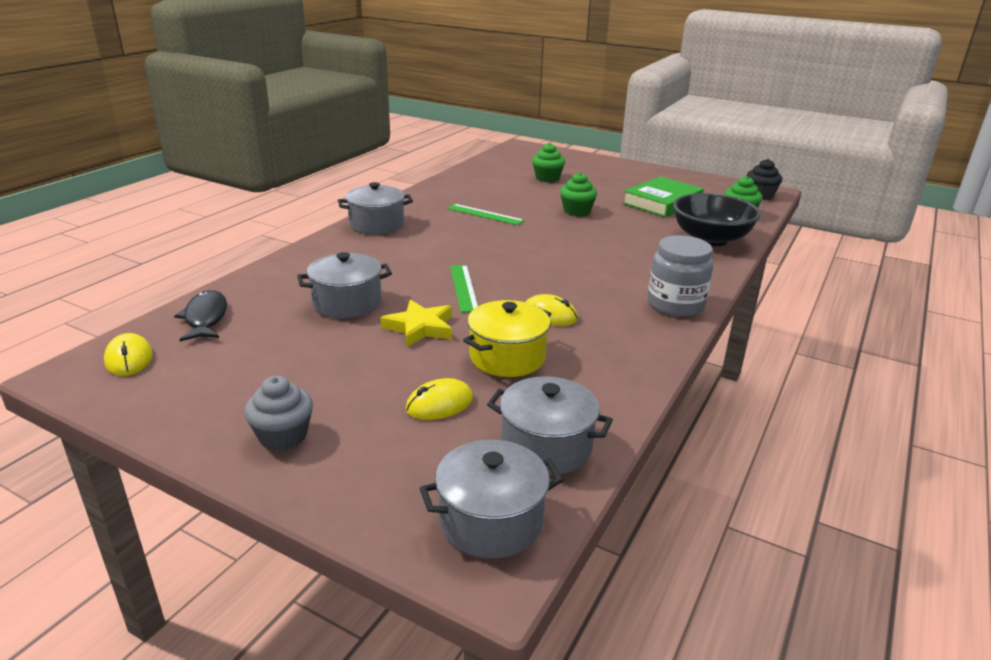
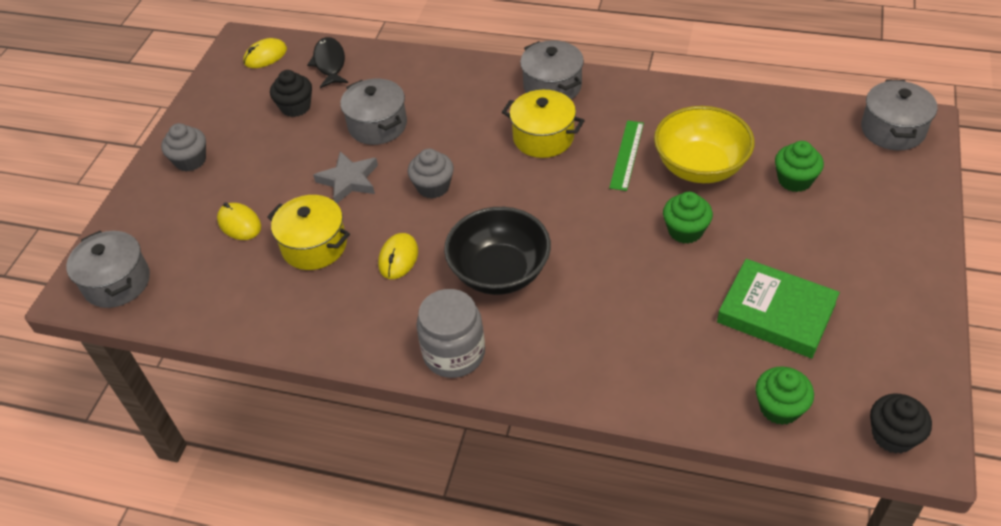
camera: 80 degrees right, 20 degrees up
(205, 318) = (329, 63): black fish -> black fish turned 75 degrees counterclockwise
(261, 347) = (295, 107): none -> black cupcake
(420, 327) = (349, 180): yellow star -> grey star
(438, 237) = (543, 137): none -> yellow pot
(464, 288) = (433, 187): green ruler -> grey cupcake
(515, 197) = (700, 167): none -> yellow bowl
(546, 446) = (196, 294): grey pot -> grey pot (892, 130)
(710, 239) = (661, 376): black bowl -> black bowl (500, 272)

